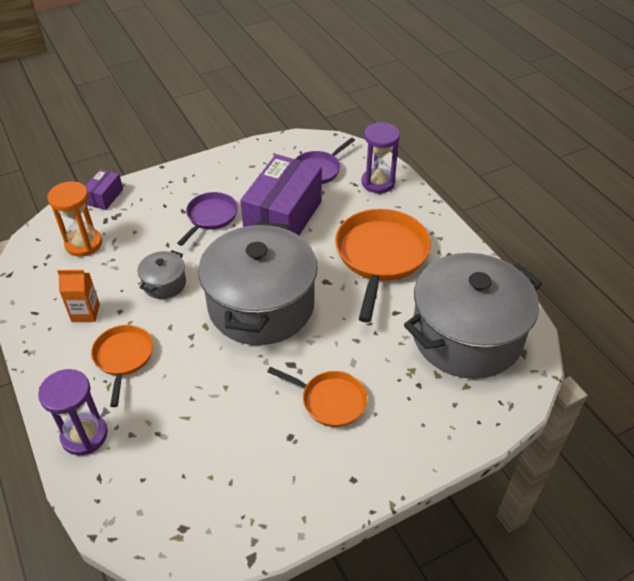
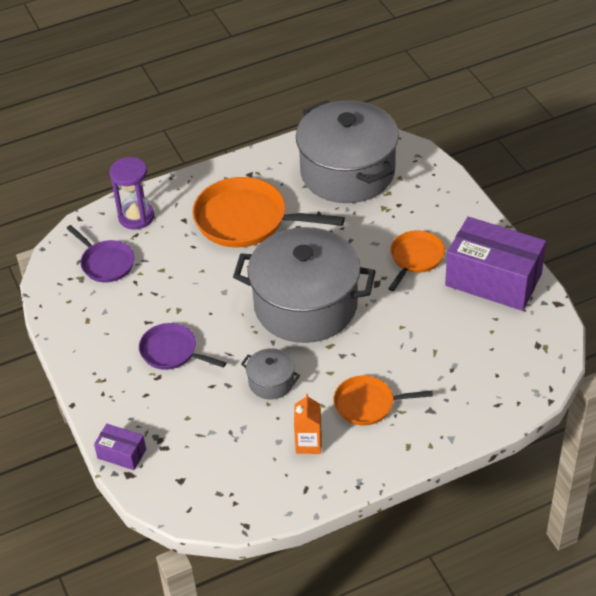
camera: 85 degrees left, 0 degrees up
(83, 244) = (203, 462): orange hourglass -> none
(84, 435) = (456, 421): purple hourglass -> none
(283, 218) = (181, 291): purple box -> purple box (493, 280)

